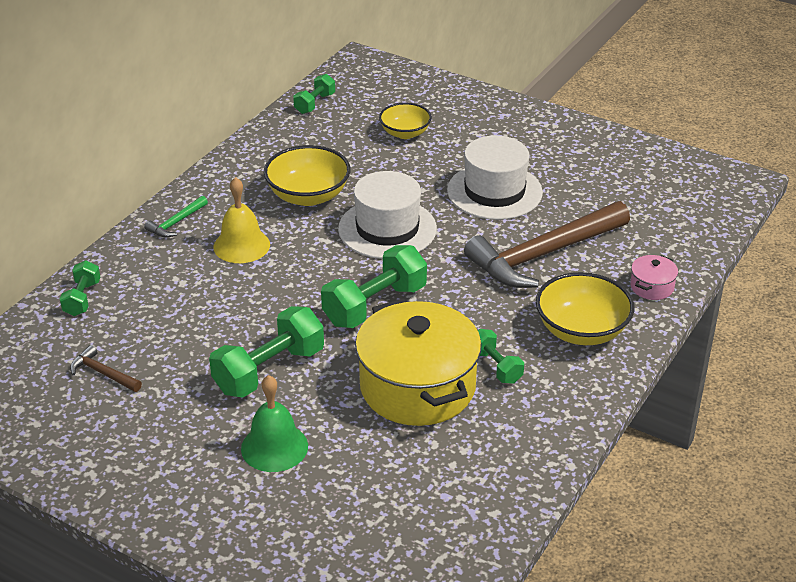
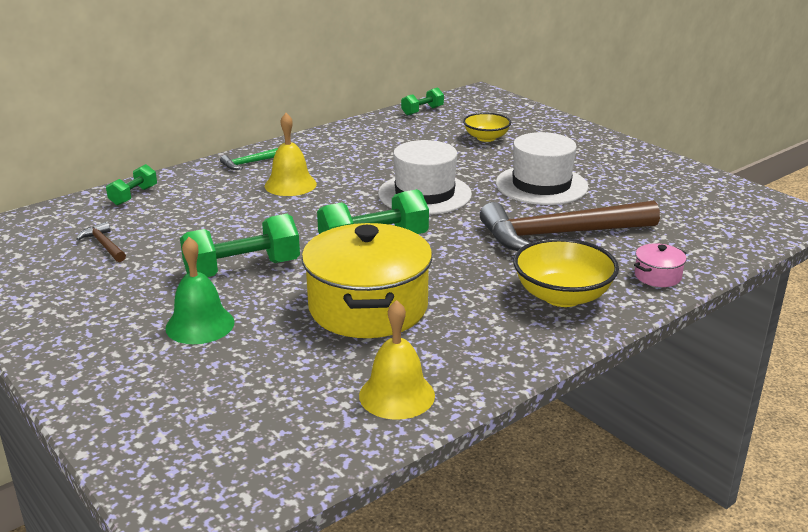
camera: 20 degrees right, 10 degrees down
(308, 196) = (372, 163): yellow bowl -> none
(495, 367) = (455, 307): green dumbbell -> none
(499, 476) = (397, 395): none -> yellow bell

